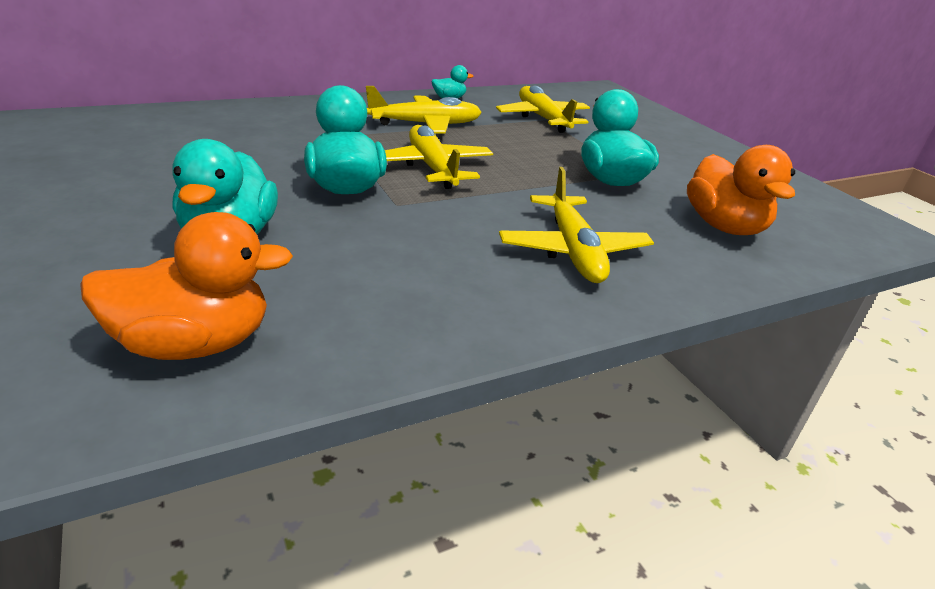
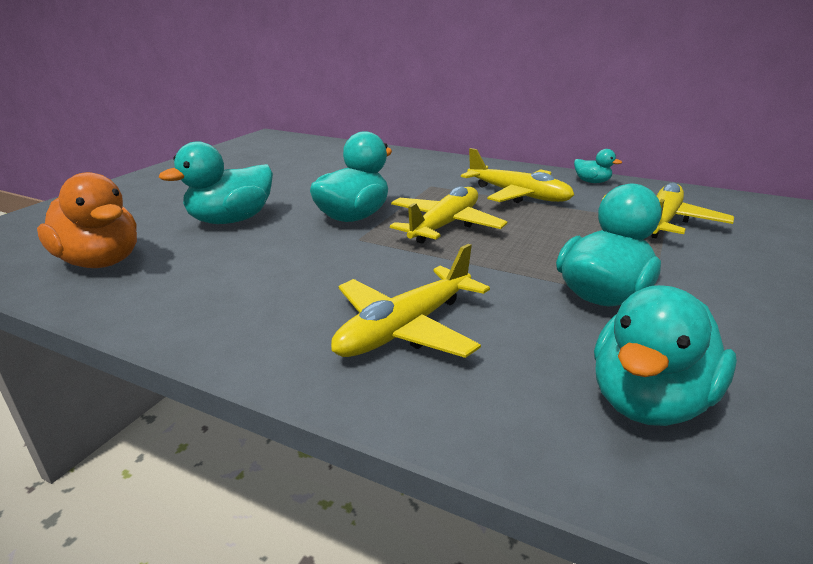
camera: 55 degrees right, 5 degrees down
(724, 226) = (648, 401): orange duck -> turquoise duck

